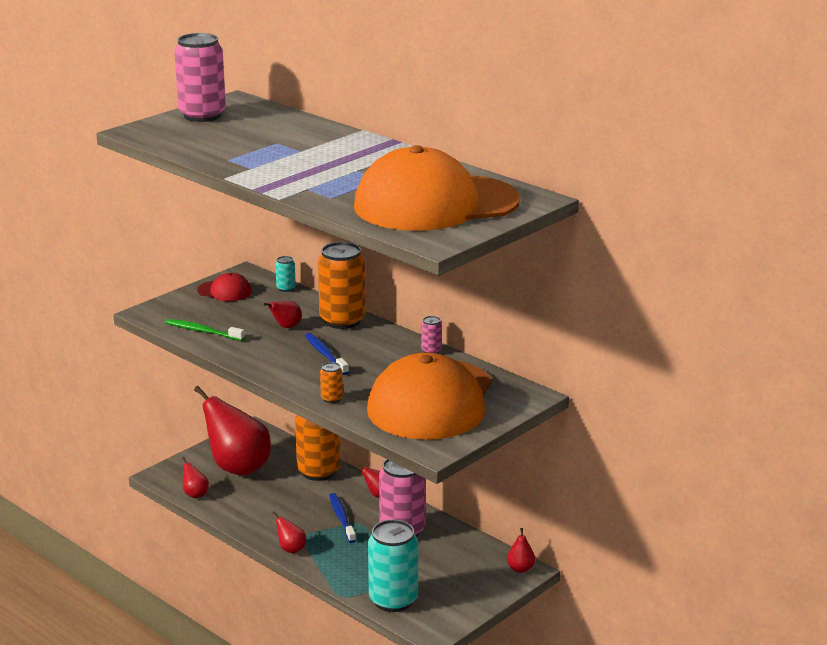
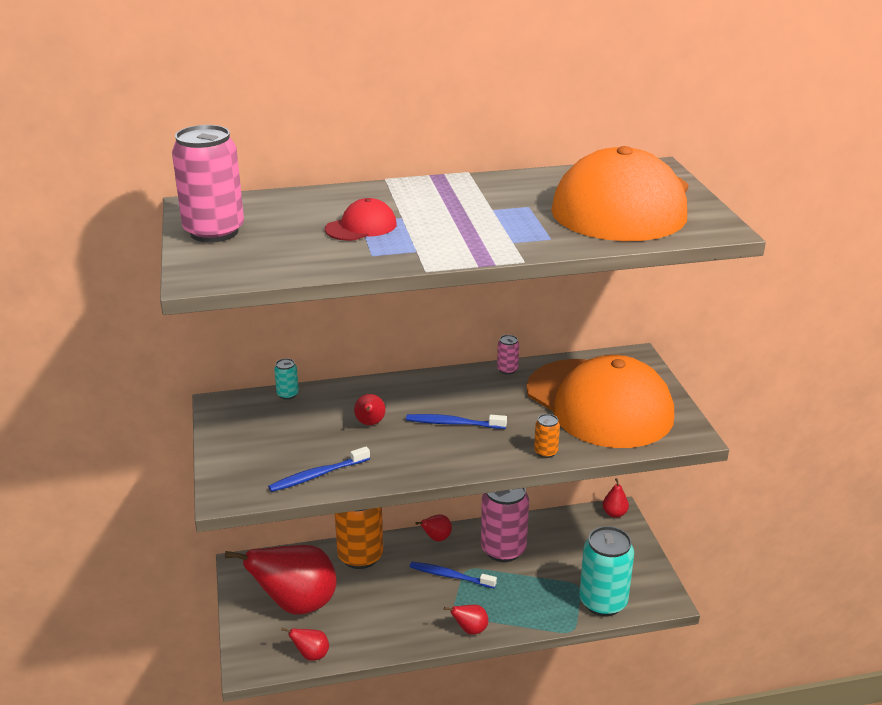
camera: 55 degrees left, 5 degrees up
(203, 331) = (317, 475): green toothbrush -> blue toothbrush
(224, 291) = (244, 430): red cap -> red cap (361, 227)
(342, 320) = (395, 390): orange can -> none

